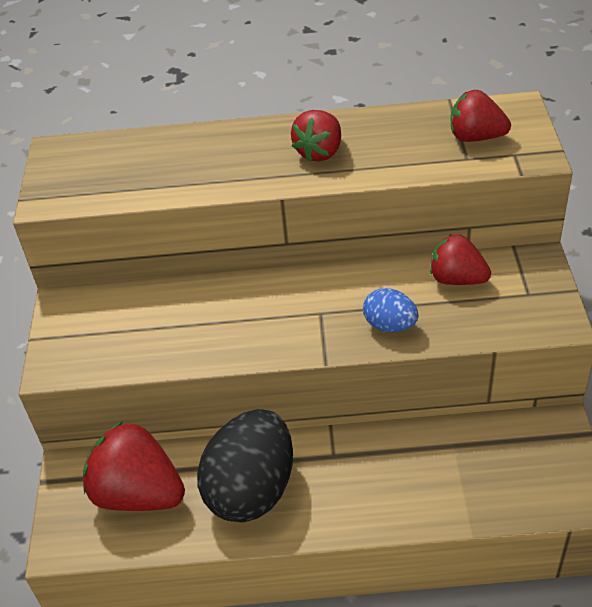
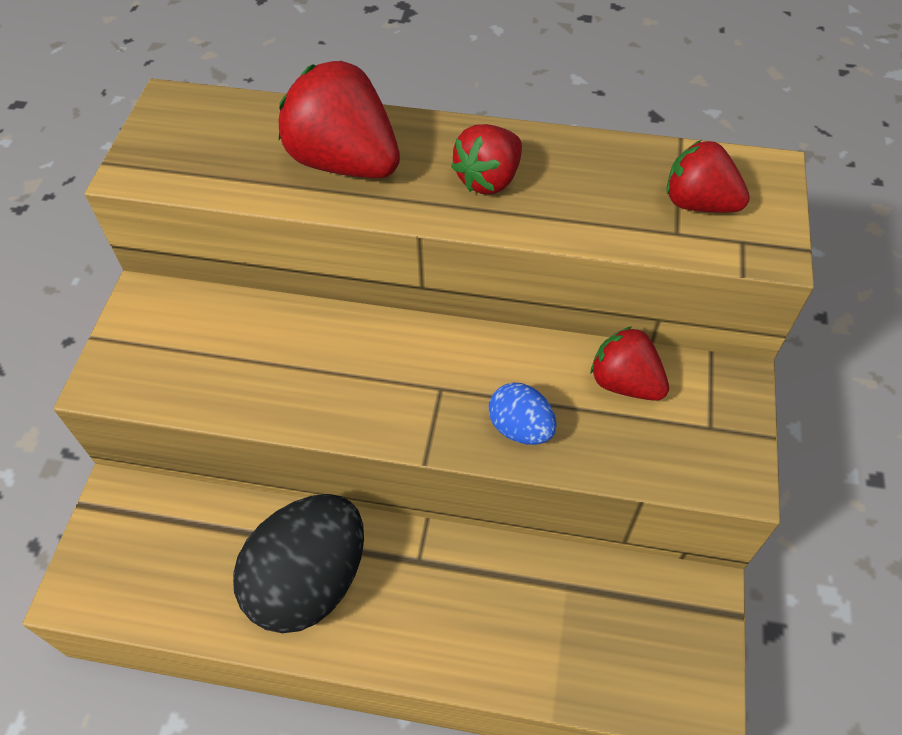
camera: 10 degrees right, 10 degrees up
(138, 493) = (180, 550): red strawberry -> red strawberry (344, 162)

